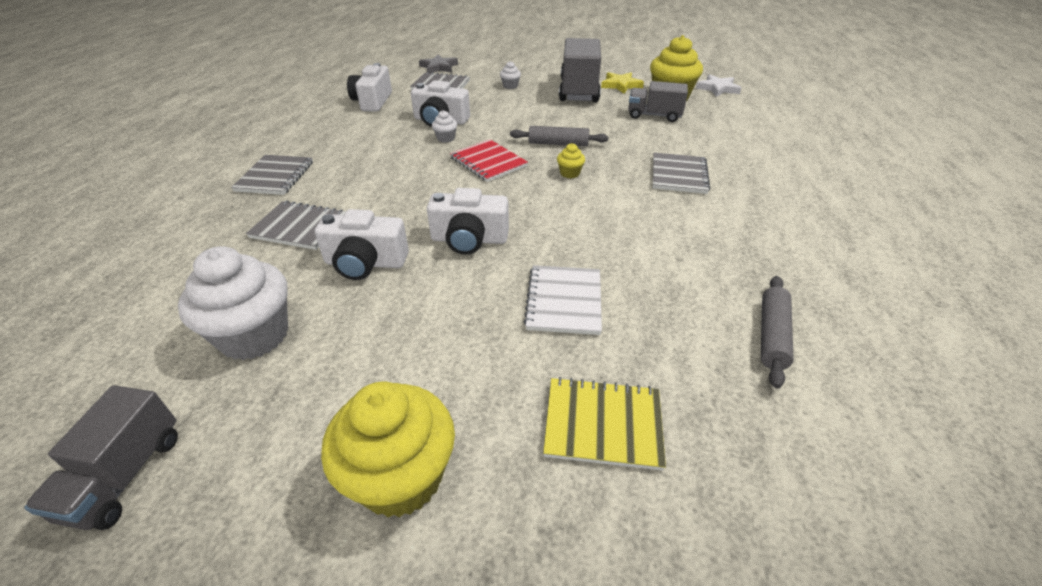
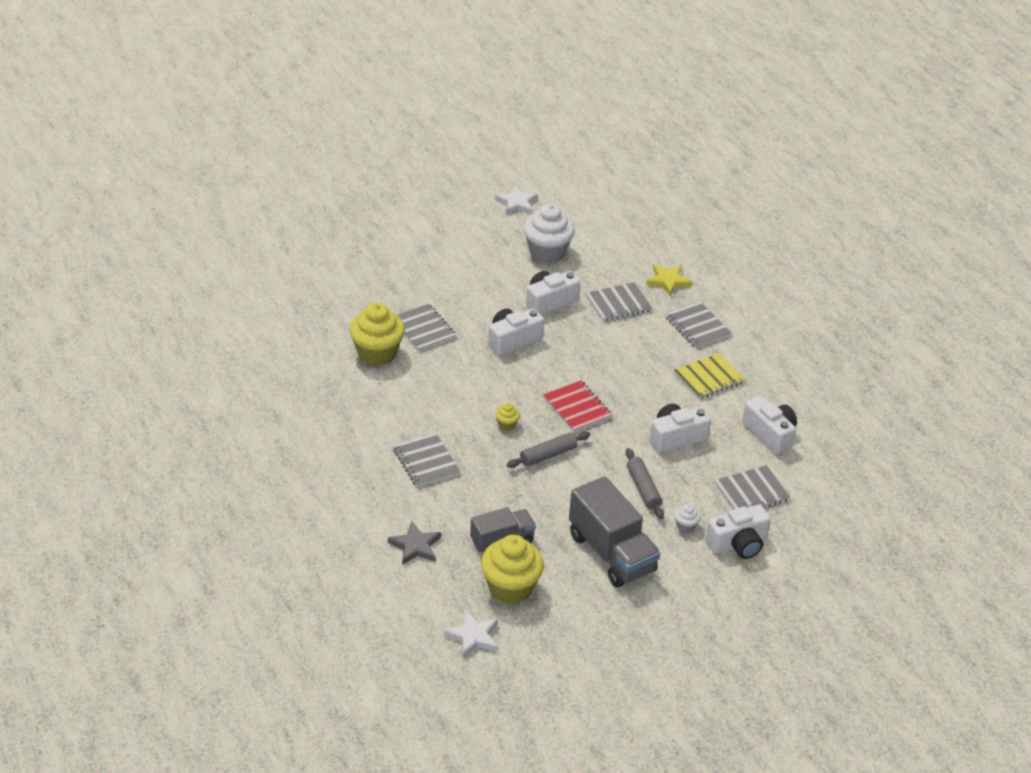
camera: 140 degrees right, 0 degrees up
(125, 476) = (517, 203): grey truck -> white star
(401, 477) = (423, 242): yellow cupcake -> yellow cupcake (377, 353)
(439, 67) = (803, 526): grey star -> grey star (415, 546)
(446, 138) = (641, 418): white cupcake -> none
(488, 162) = (577, 408): red notebook -> red notebook turned 45 degrees clockwise
(490, 72) = (738, 544): none -> white camera
(564, 301) = (423, 329): white notebook -> grey notebook
(603, 424) = (362, 287): yellow notebook -> yellow notebook (708, 378)
(621, 85) = (579, 588): yellow star -> yellow star (668, 281)
(772, 335) = (307, 357): grey rolling pin -> grey rolling pin (643, 488)

